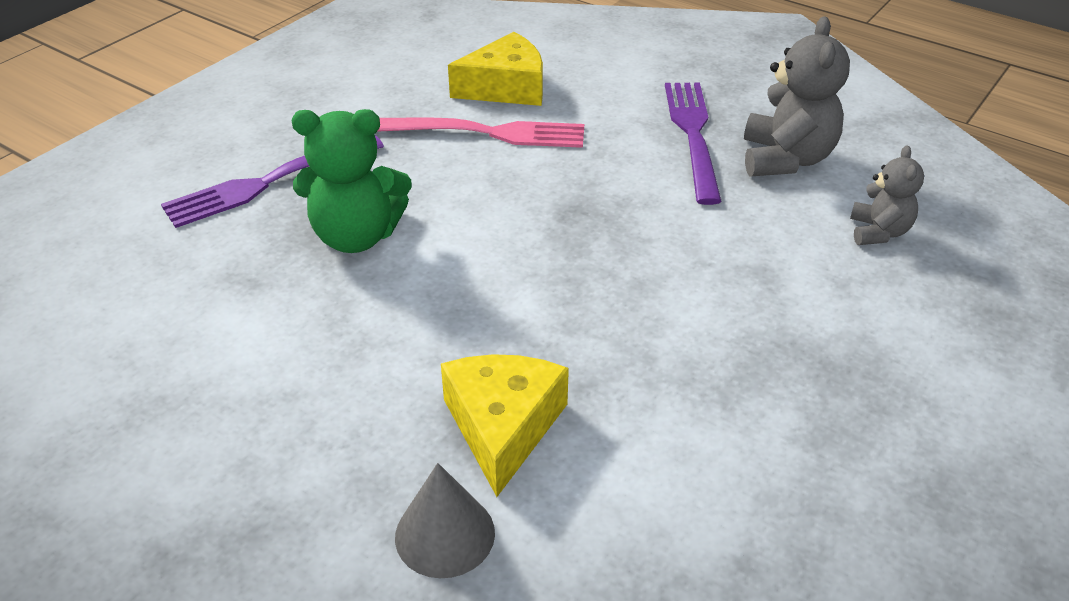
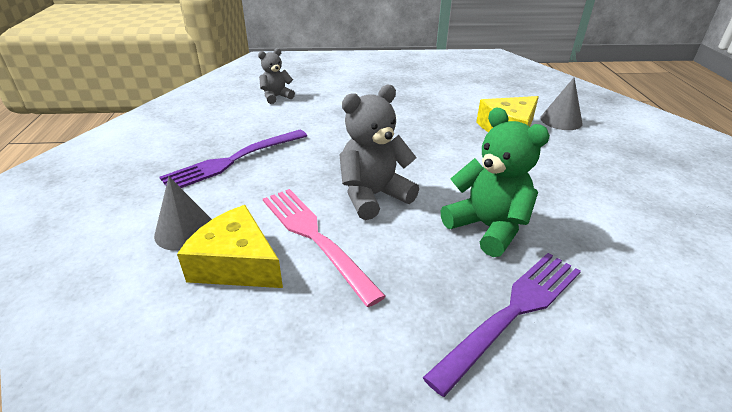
camera: 130 degrees left, 5 degrees down
(267, 183) = (513, 312): purple fork -> purple fork turned 60 degrees counterclockwise
(585, 78) = (185, 230): none -> grey cone
(786, 159) = (233, 129): grey teddy bear -> grey teddy bear (373, 196)

